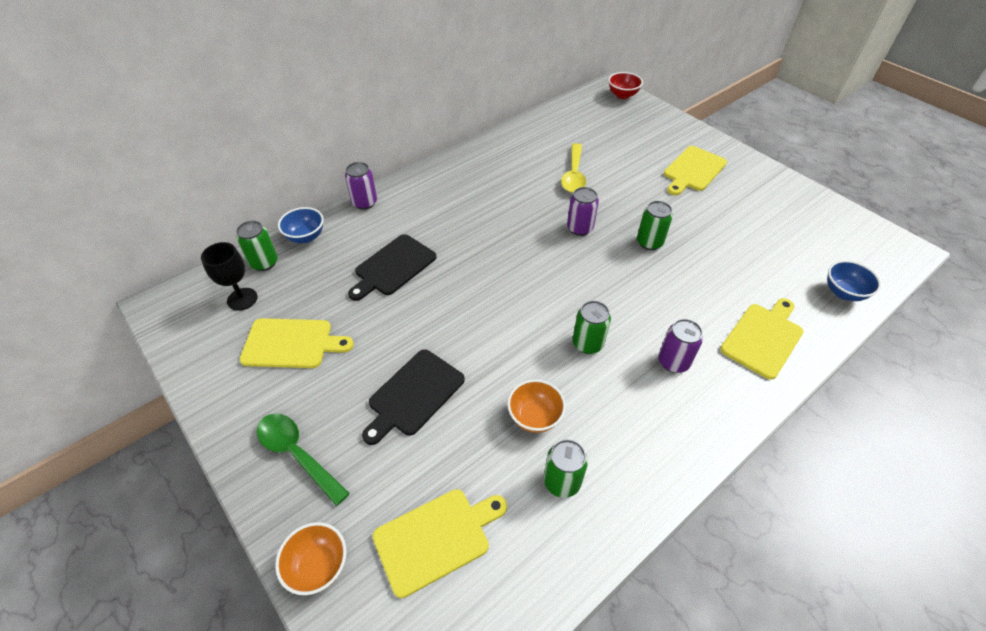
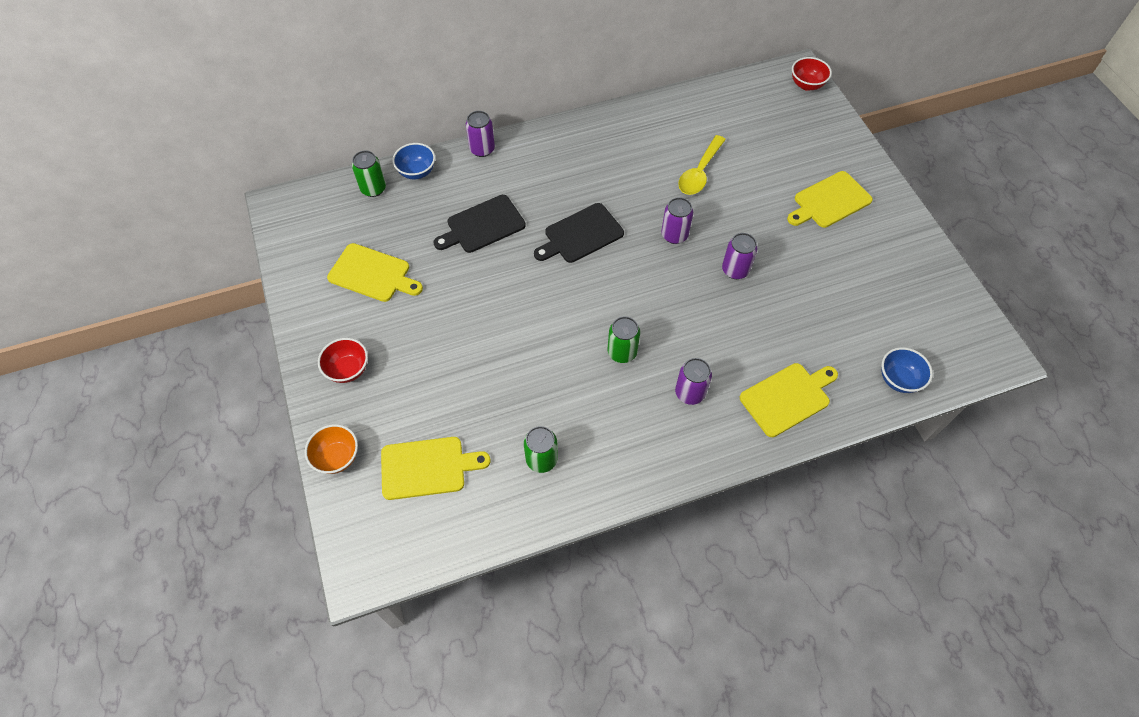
camera: 20 degrees right, 10 degrees up
(242, 299) = (345, 220): black goblet -> none
(297, 454) = (348, 369): green spoon -> red bowl
(413, 394) = (454, 350): black cutting board -> black cutting board (580, 234)
(535, 417) = (544, 401): orange bowl -> none
(649, 242) = (735, 270): green can -> purple can

